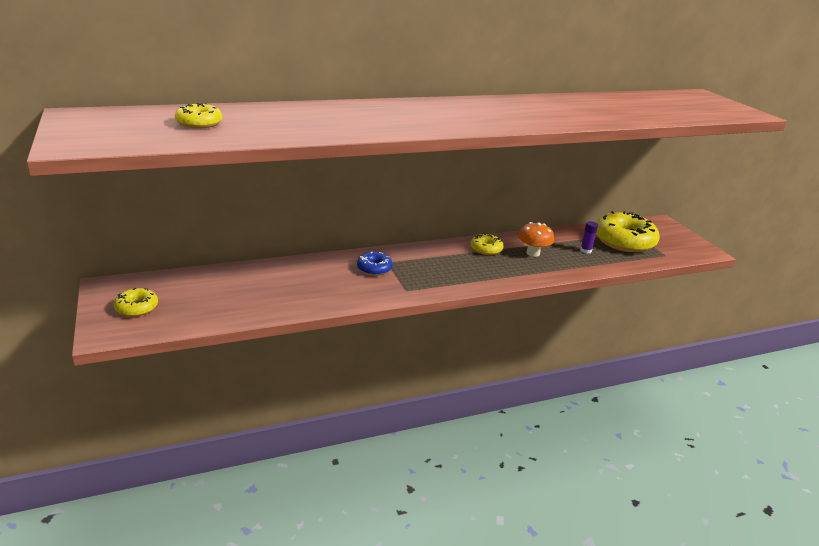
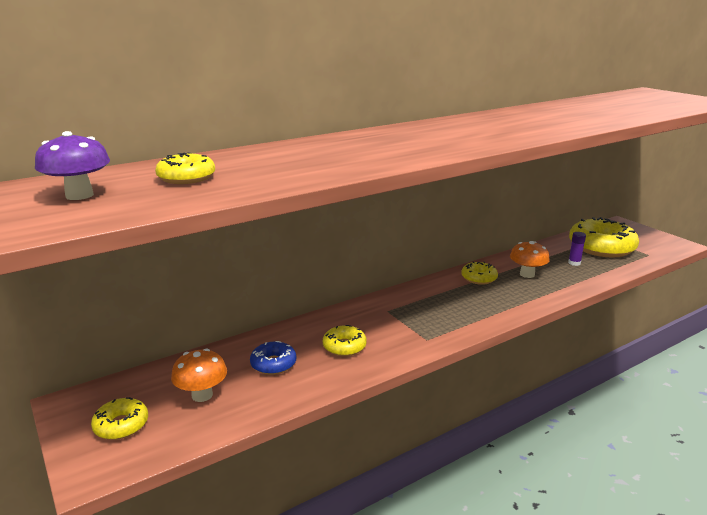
camera: 10 degrees left, 5 degrees down
(113, 126) = (79, 195): none -> purple mushroom
(204, 298) = (202, 395): none -> orange mushroom
(334, 283) = (344, 346): none -> yellow donut
(374, 269) = (378, 320): blue donut -> blue donut (273, 364)

